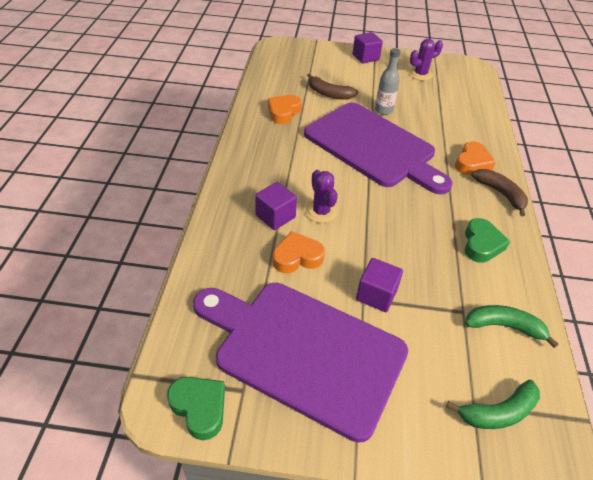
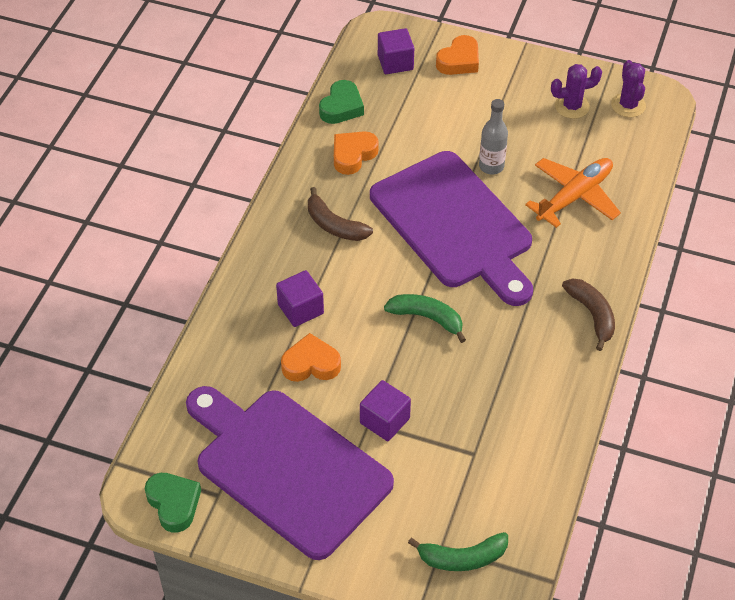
camera: 15 degrees right, 5 degrees up
(321, 212) = (356, 310): purple cactus -> purple cactus (628, 105)
(329, 94) = (425, 129): brown banana -> brown banana (334, 225)
(365, 57) = (502, 65): purple cube -> purple cube (395, 62)
(448, 122) = (574, 196): none -> orange plane
(472, 163) = (577, 265): orange heart -> orange heart (459, 61)
(481, 244) = (533, 379): green heart -> green heart (341, 107)
(504, 326) = (512, 477): green banana -> green banana (427, 318)

